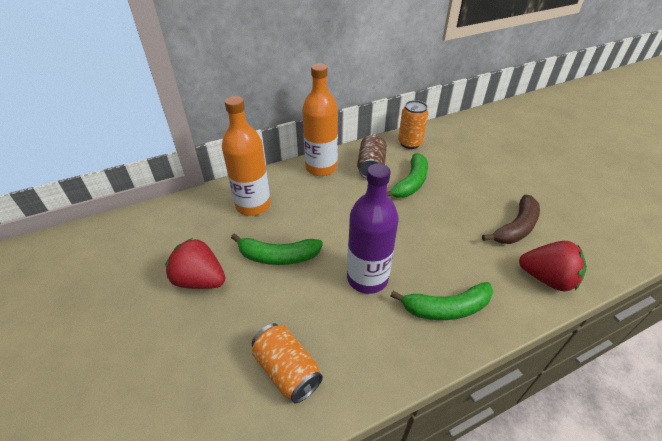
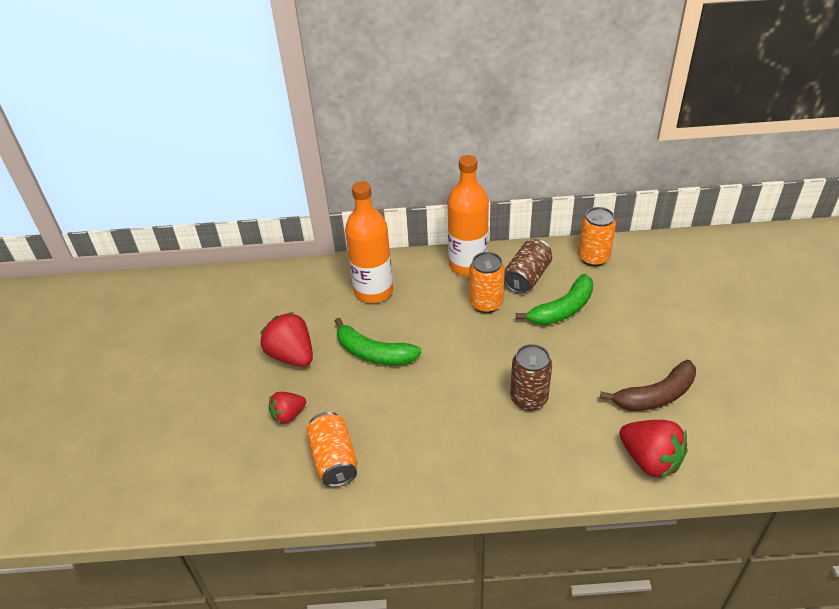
camera: 25 degrees right, 0 degrees up
(220, 340) = (288, 415): none -> red strawberry
(351, 192) = (486, 303): none -> orange can
(367, 278) = (452, 401): purple bottle -> none
(427, 257) = (529, 398): none -> brown can
(446, 308) = (516, 454): green banana -> none

